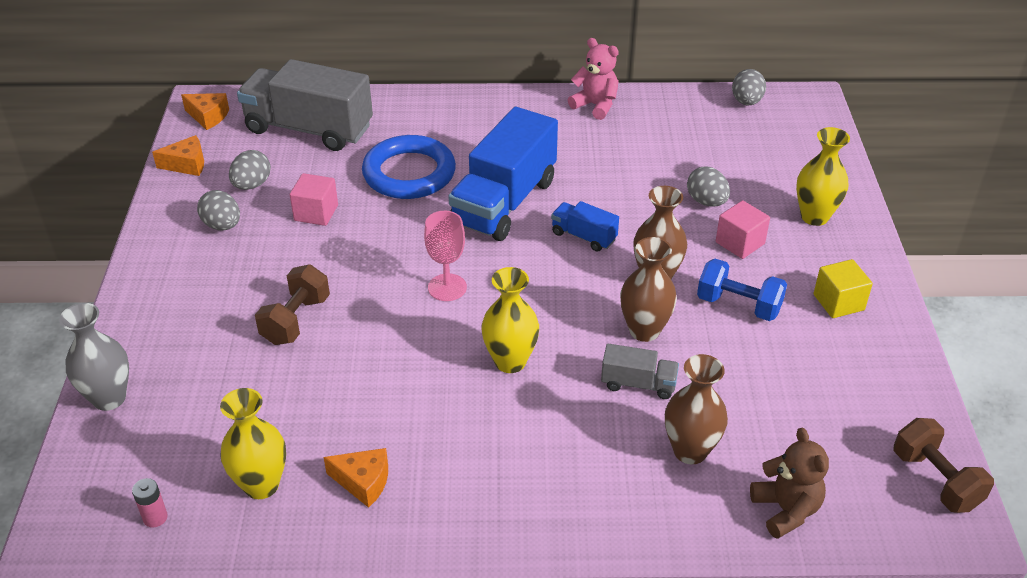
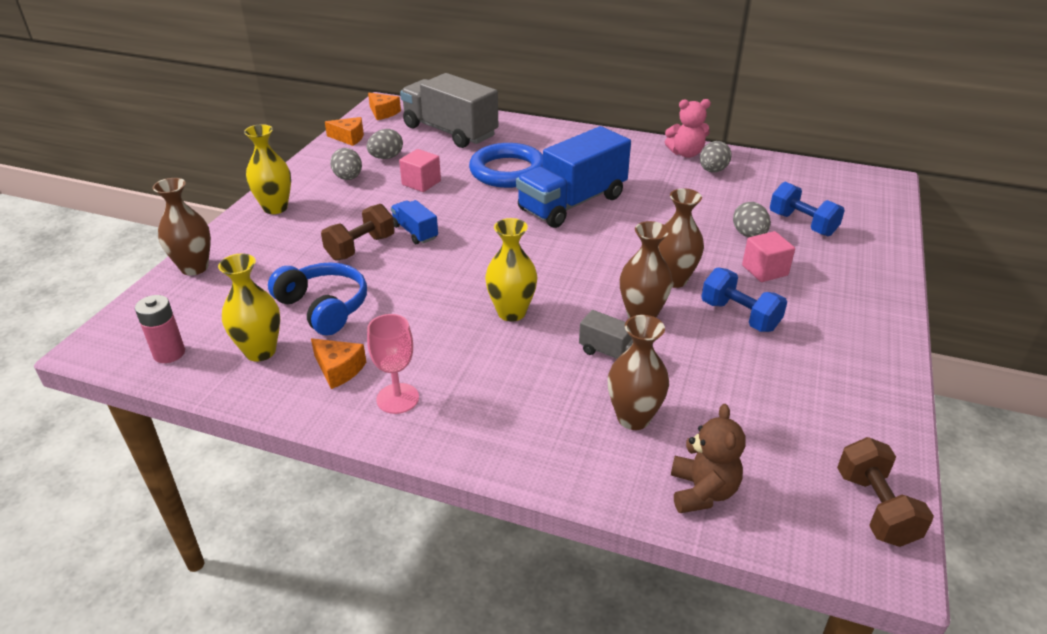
camera: 20 degrees right, 5 degrees down
(109, 398) = (194, 268): grey vase -> brown vase
(155, 517) = (169, 353): pink battery -> pink battery, size x1.51
(300, 410) = (324, 307): none -> blue headphones
(447, 287) = (491, 250): pink goblet -> pink goblet (397, 398)
(584, 236) = (625, 238): blue truck -> blue truck (415, 232)
(595, 105) = (686, 153): pink teddy bear -> pink teddy bear turned 120 degrees clockwise
(746, 102) = (822, 172): grey egg -> grey egg (712, 170)
(753, 175) = (802, 224): none -> blue dumbbell
(814, 216) = (847, 265): yellow vase -> yellow vase (275, 208)
(838, 302) = (839, 334): yellow cube -> none

